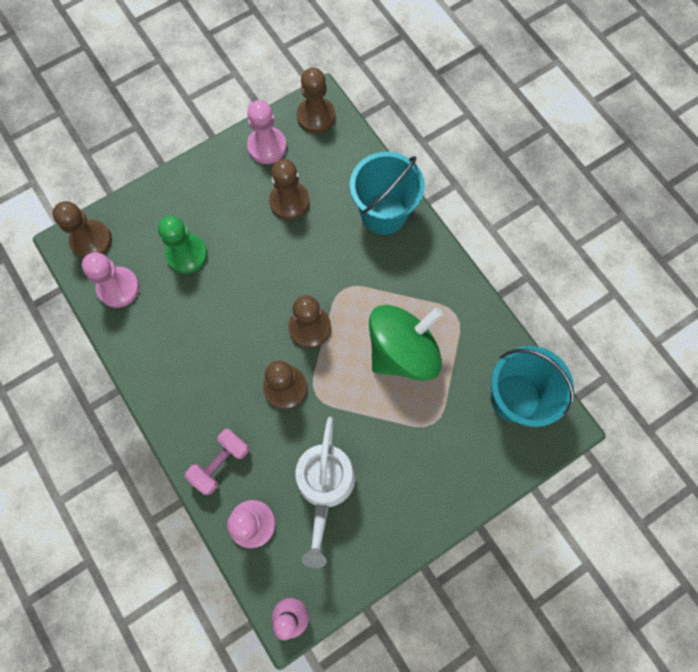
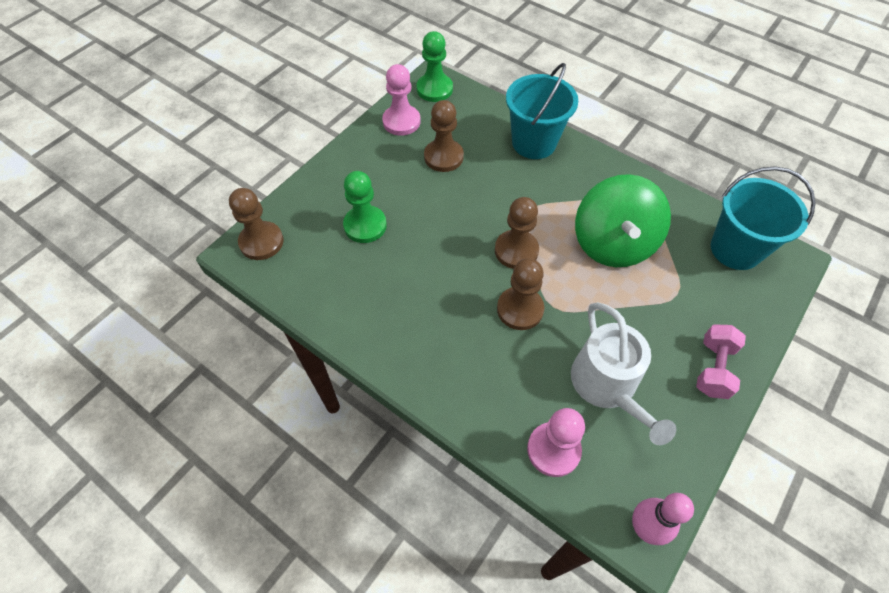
camera: 20 degrees left, 15 degrees down
(118, 288) = (307, 274): pink pawn -> none
(221, 463) = (490, 401): pink dumbbell -> pink dumbbell (713, 369)
(316, 116) = (434, 89): brown pawn -> green pawn
(402, 351) = (613, 243): green spinning top -> green spinning top turned 150 degrees clockwise

